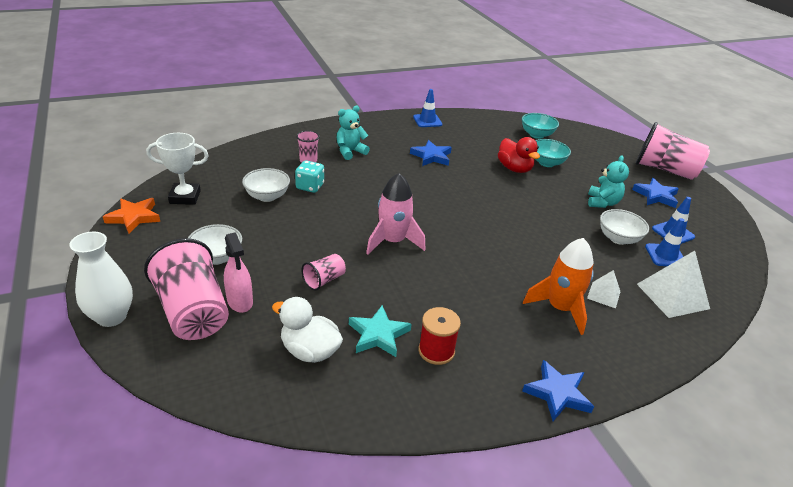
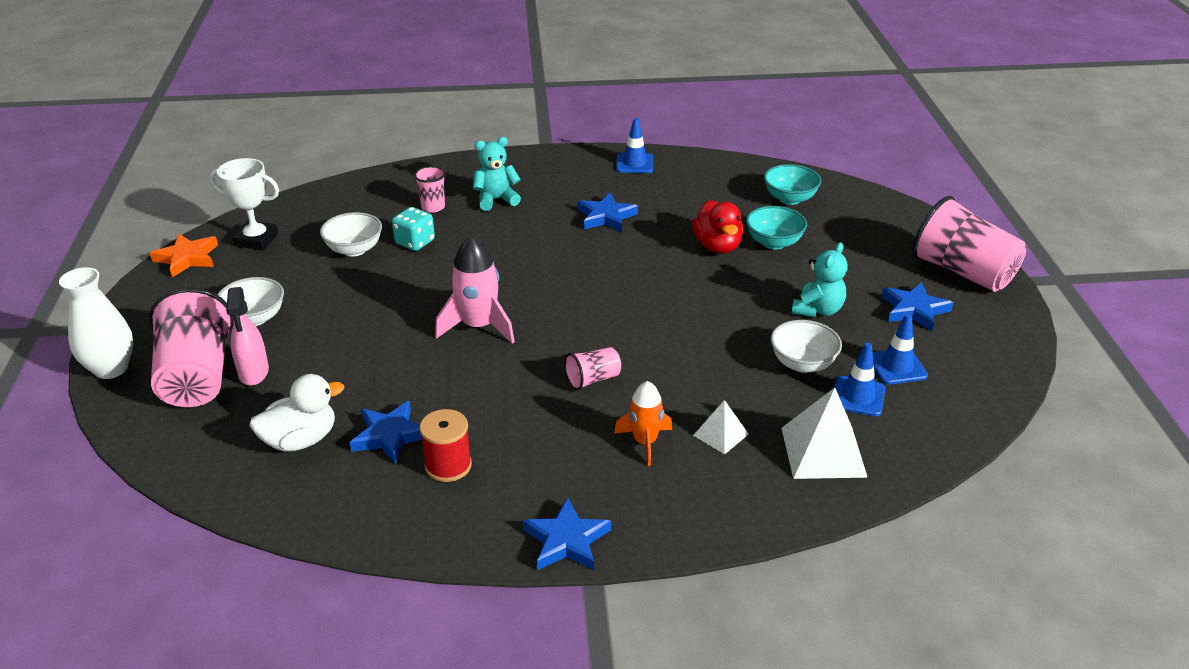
camera: 20 degrees right, 0 degrees up
(310, 351) = (300, 440): white duck -> white duck turned 105 degrees clockwise
(324, 280) = (364, 362): pink cup -> pink cup (593, 379)
(378, 335) = (390, 435): turquoise star -> blue star
(559, 308) = (644, 442): orange rocket -> orange rocket, size x0.66

